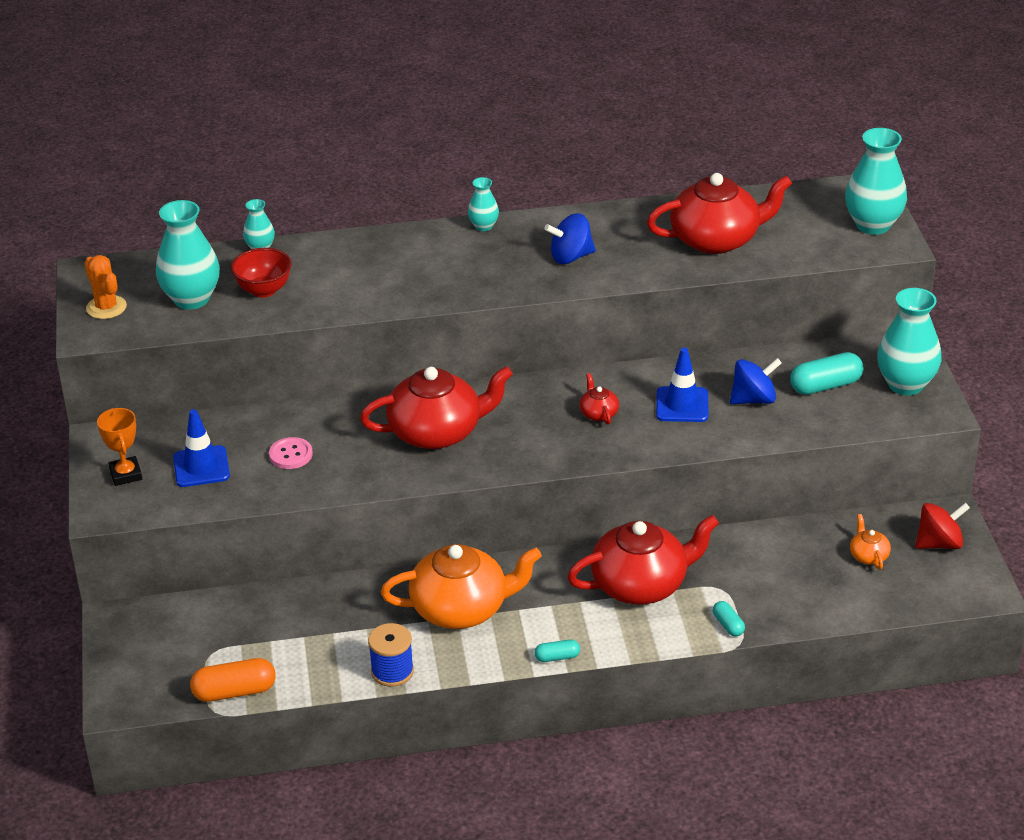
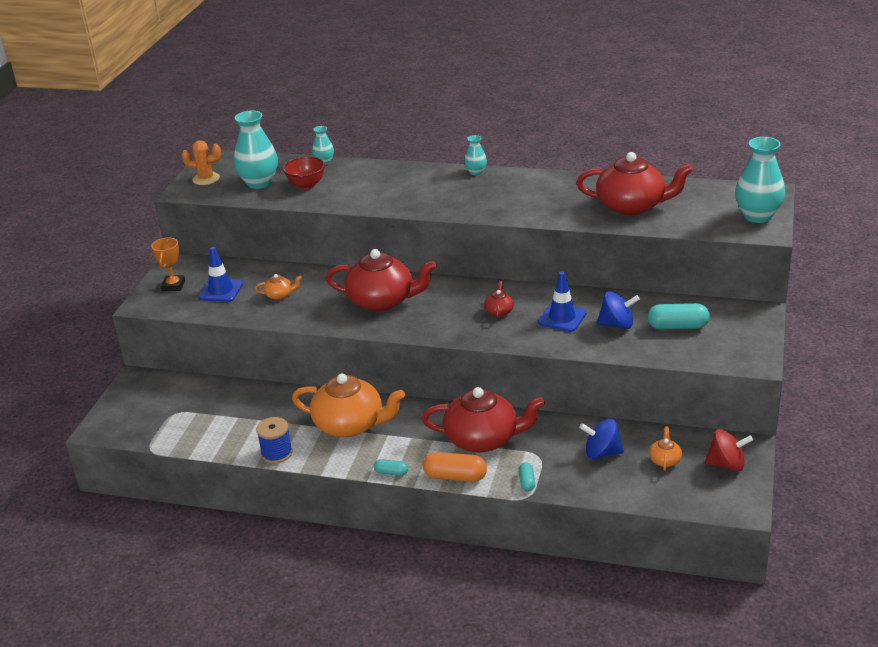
camera: 25 degrees right, 5 degrees down
(106, 307) = (206, 179): orange cactus -> orange cactus turned 75 degrees counterclockwise
(234, 692) = (171, 440): orange capsule -> orange capsule (455, 476)
(290, 455) = (280, 295): pink button -> orange teapot
(570, 257) = (520, 200): blue spinning top -> blue spinning top (602, 453)
(905, 384) = (741, 338): turquoise vase -> none

